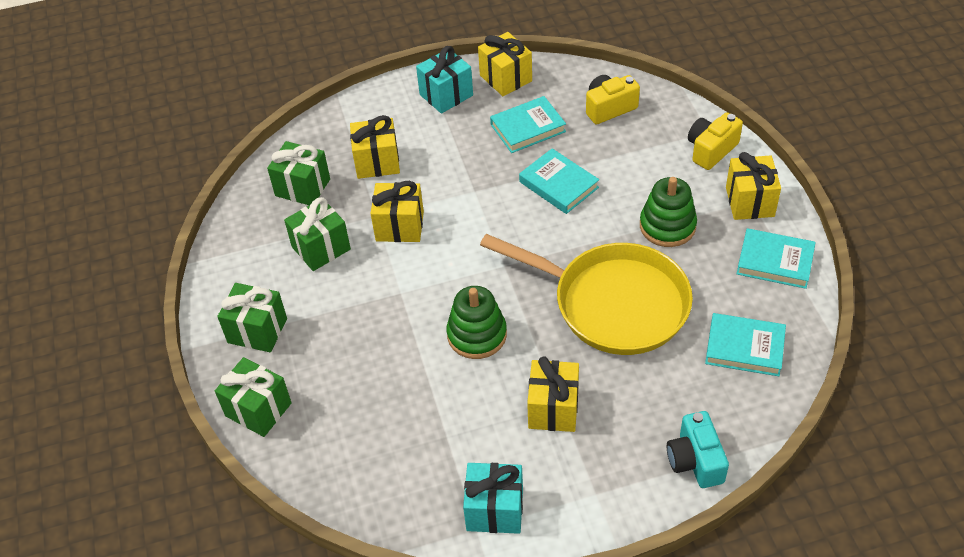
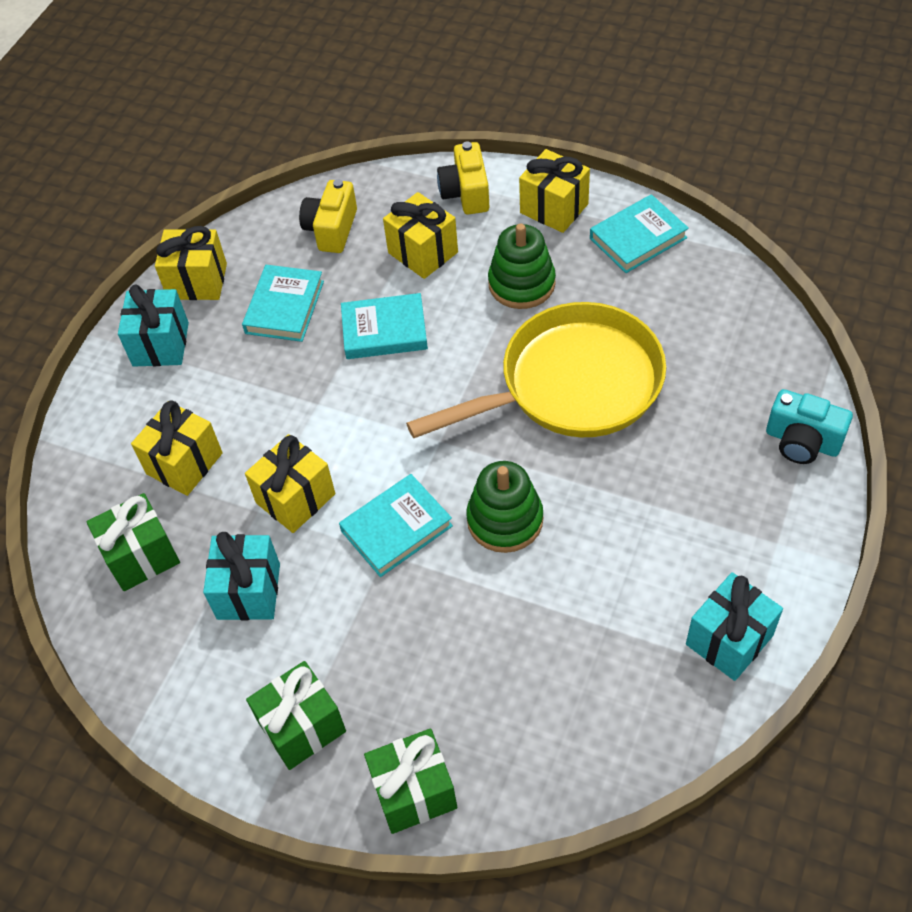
camera: 50 degrees left, 5 degrees up
(321, 248) = (249, 591): green gift -> turquoise gift
(553, 408) = (651, 513): yellow gift -> yellow gift (423, 253)
(744, 348) = (711, 323): turquoise book -> turquoise book (396, 528)

